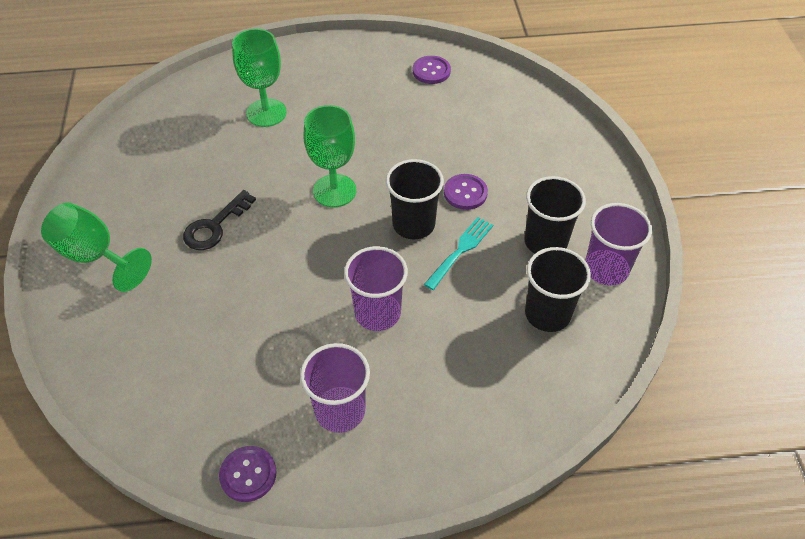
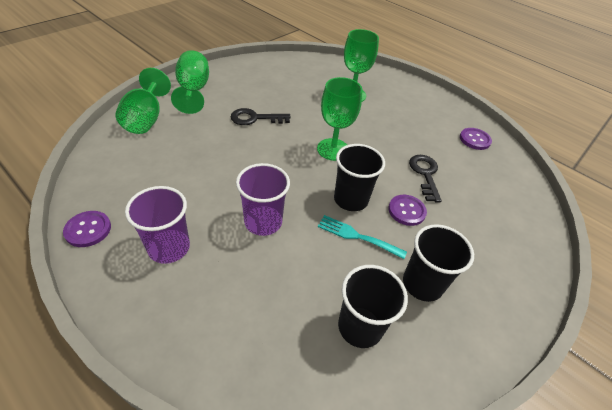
camera: 45 degrees right, 5 degrees down
(103, 334) = (146, 119): none -> green goblet
(437, 144) = (425, 174): none -> black key
(460, 251) = (357, 236): turquoise fork -> turquoise fork turned 150 degrees counterclockwise
(606, 269) = (446, 344): purple cup -> none

